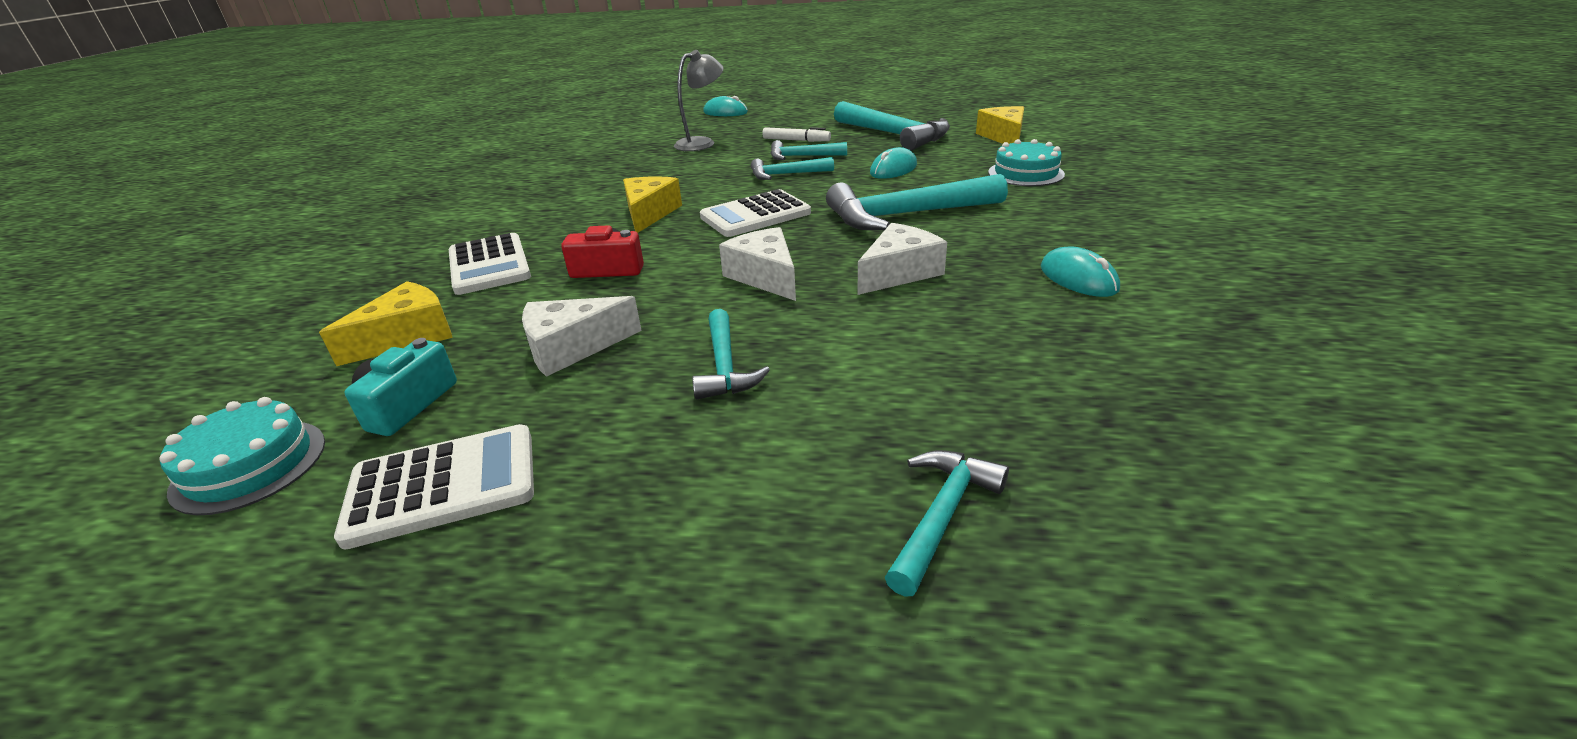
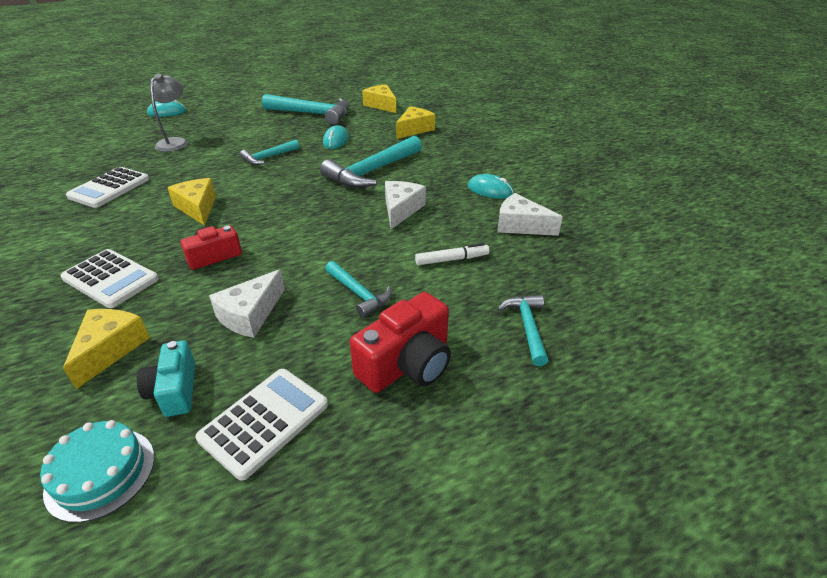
camera: 35 degrees left, 5 degrees up
(688, 490) = (407, 364): none -> red camera
(755, 215) = (277, 192): white calculator -> white calculator (109, 188)
(765, 276) = (326, 232): white cheese -> white cheese (520, 225)
(796, 140) = (248, 129): white marker -> white marker (451, 259)
(802, 156) = (266, 141): turquoise hammer -> none
(1025, 173) = (414, 129): turquoise cake -> yellow cheese

